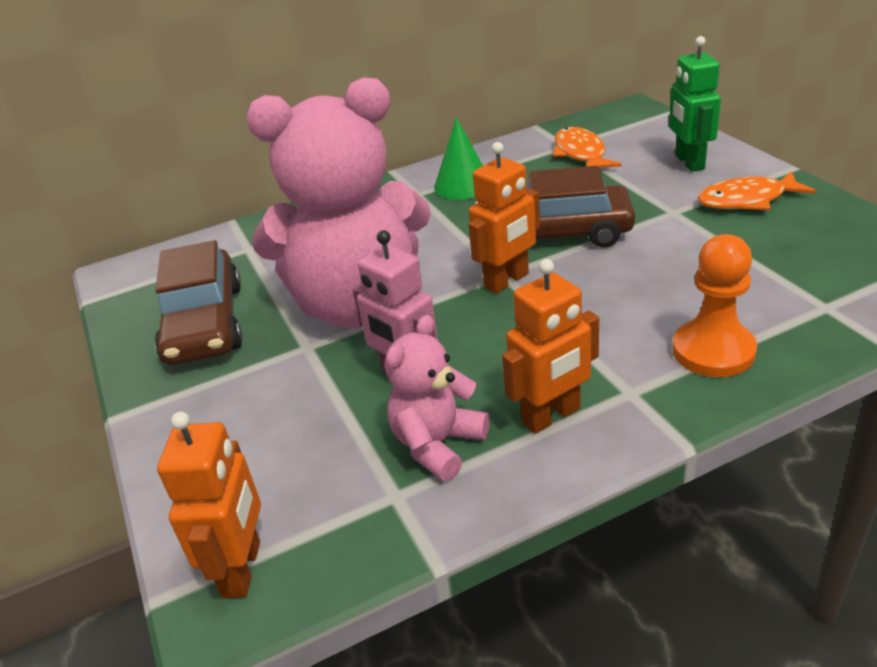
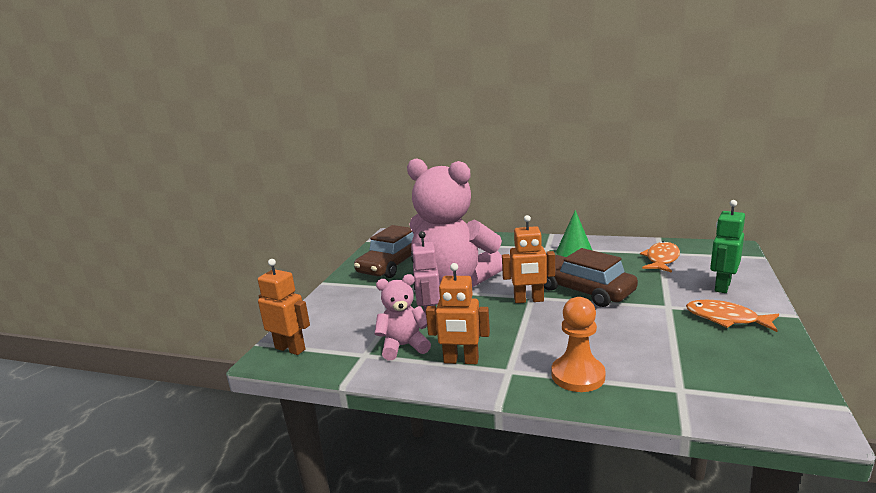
camera: 40 degrees right, 15 degrees down
(242, 569) = (290, 349): orange robot -> orange robot turned 105 degrees counterclockwise

